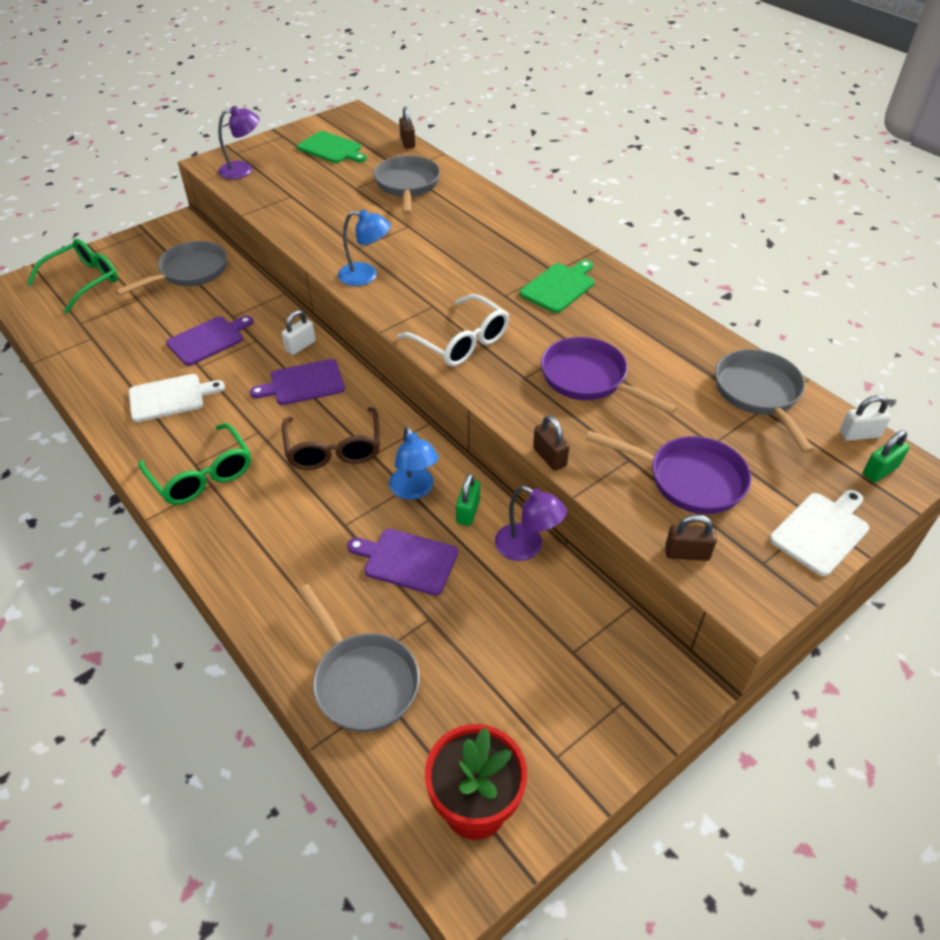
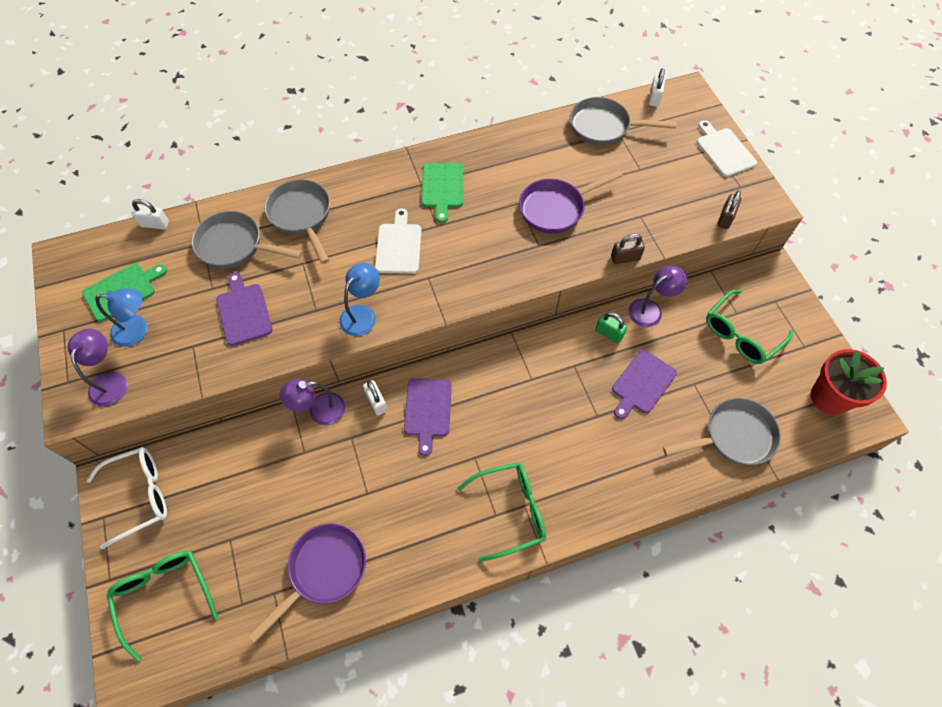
camera: 70 degrees left, 15 degrees up
(170, 397) = (400, 525): white cutting board -> white cutting board (399, 246)
(189, 272) = (209, 481): grey pan -> grey pan (302, 216)
(208, 340) = (331, 479): purple cutting board -> purple cutting board (243, 311)
(278, 313) = (319, 411): none -> purple lamp
(334, 448) = (515, 405): brown glasses -> none
(407, 142) = (155, 224): brown padlock -> white padlock
(414, 490) = (578, 361): blue lamp -> blue lamp (138, 330)
(461, 341) = (482, 272): white glasses -> white glasses (139, 496)
(538, 664) = (741, 334): none -> green glasses
(559, 286) = (442, 188): green cutting board -> green cutting board turned 150 degrees counterclockwise
(688, 479) = (667, 193): purple pan -> purple pan (323, 570)
(880, 471) = (686, 103): green padlock -> none

